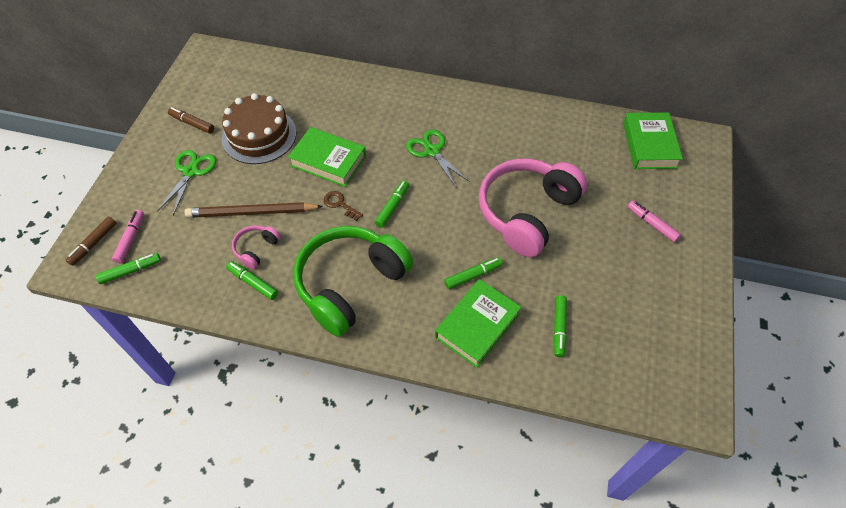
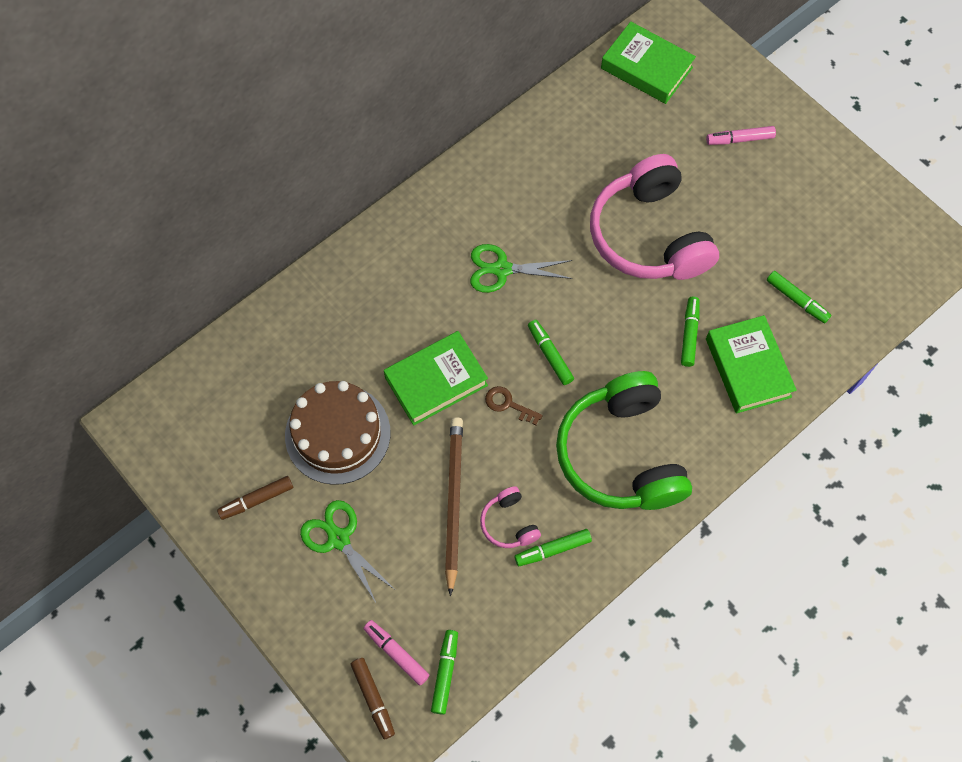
camera: 55 degrees left, 10 degrees up
(252, 213) = (453, 502): brown pencil -> brown pencil turned 150 degrees clockwise
(340, 204) = (508, 404): brown key -> brown key turned 45 degrees clockwise

